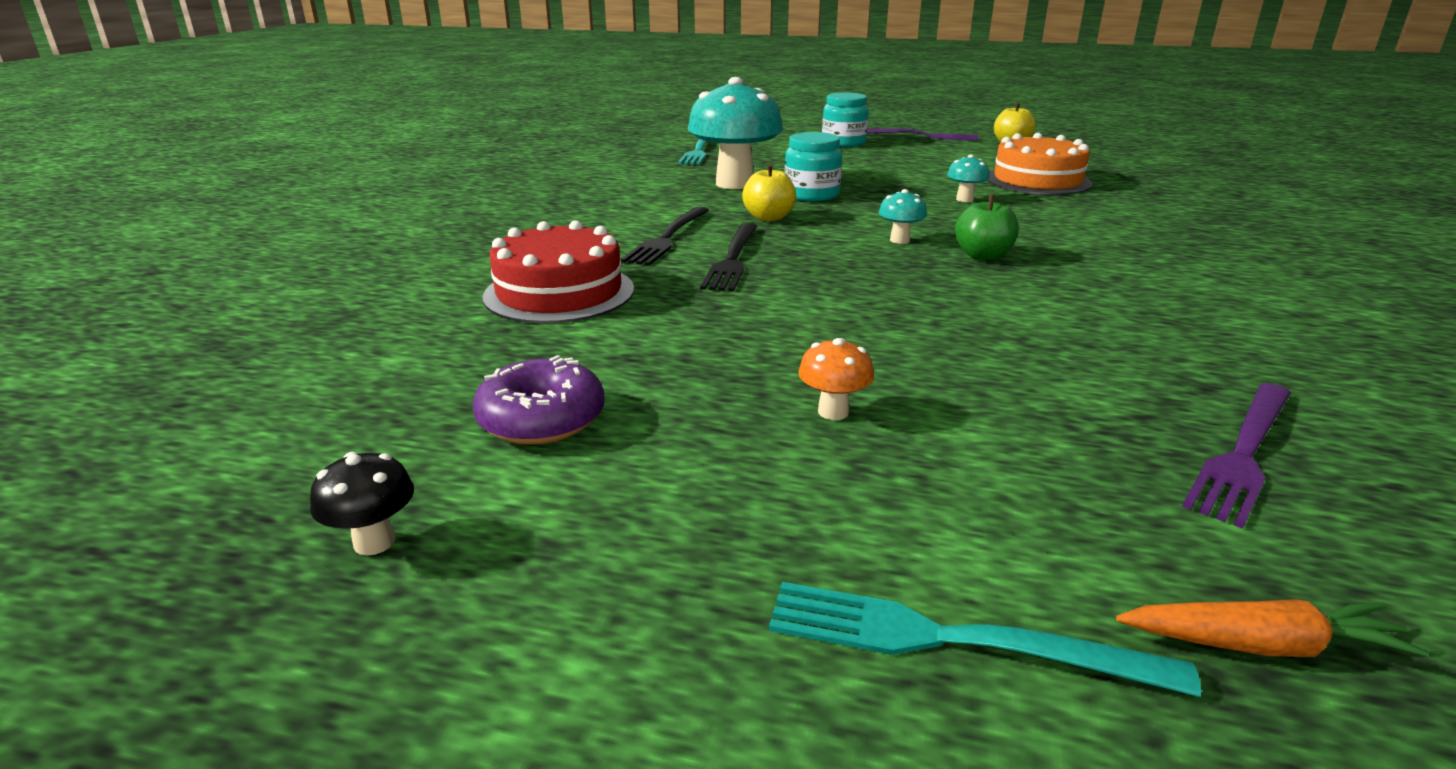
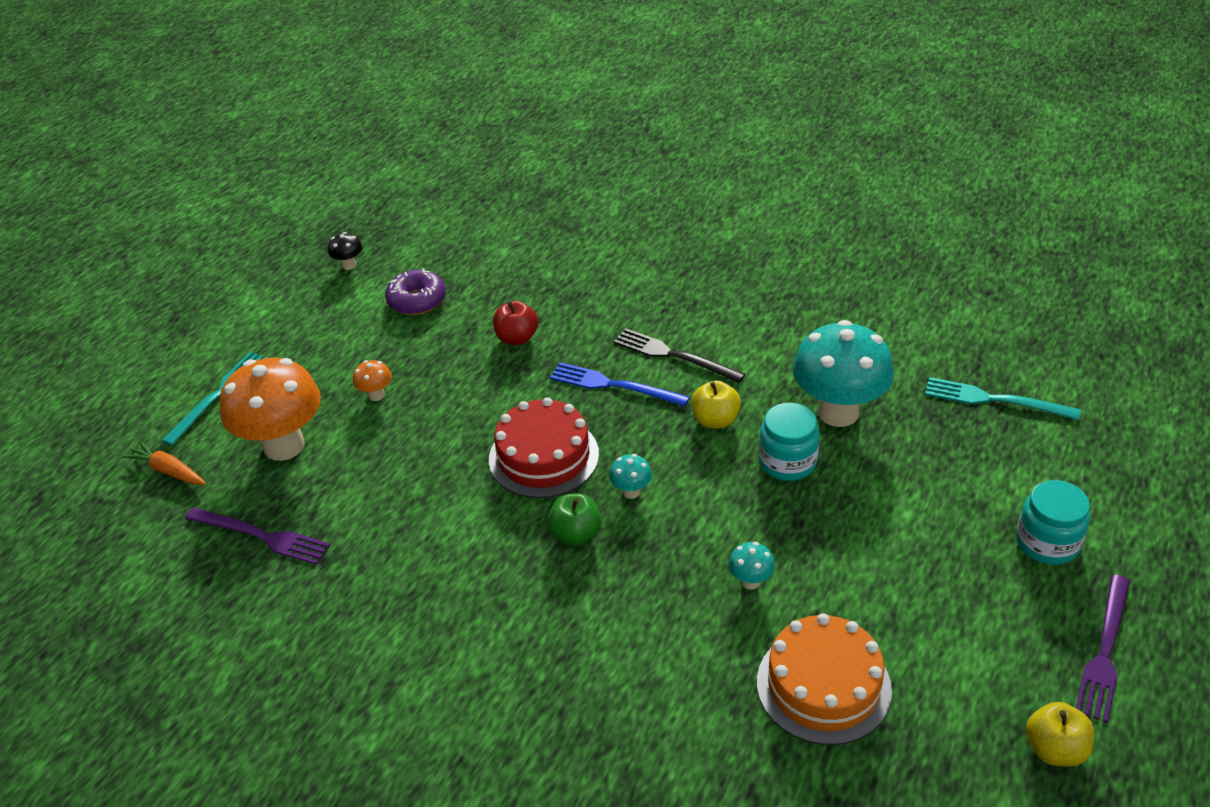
camera: 105 degrees right, 15 degrees up
(559, 292) = (575, 303): red cake -> red cake (543, 456)
(648, 320) = (517, 338): none -> red apple
(732, 259) = (614, 385): black fork -> blue fork
(1030, 484) = (284, 446): none -> orange mushroom
(1243, 453) = (261, 536): purple fork -> purple fork turned 150 degrees clockwise
(1261, 645) = (168, 471): orange carrot -> orange carrot turned 105 degrees clockwise

